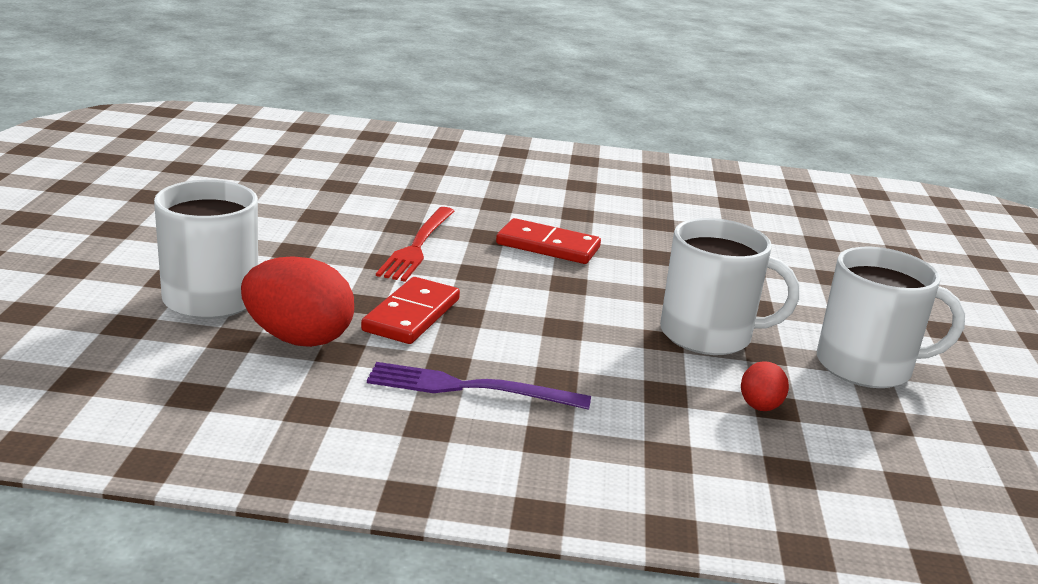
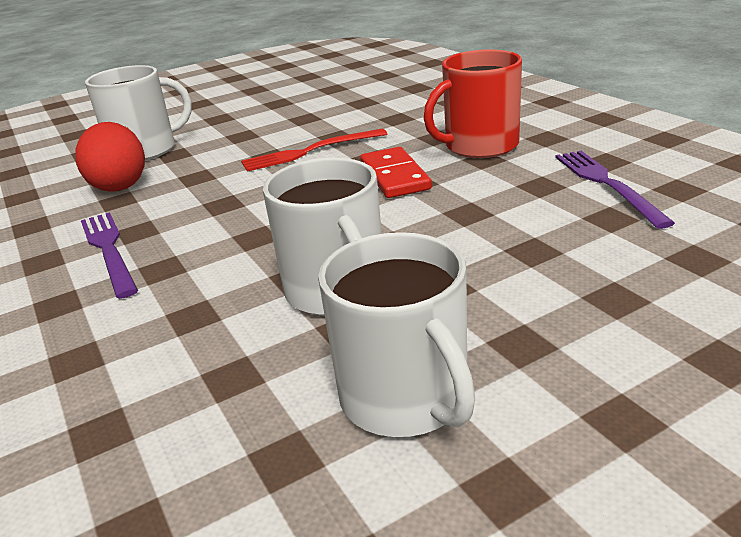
camera: 60 degrees right, 5 degrees up
(411, 315) = (197, 193): red domino -> none
(551, 203) = (479, 146): none -> red mug
(693, 211) = (607, 184): none -> purple fork
(760, 407) = (217, 369): red egg -> none

